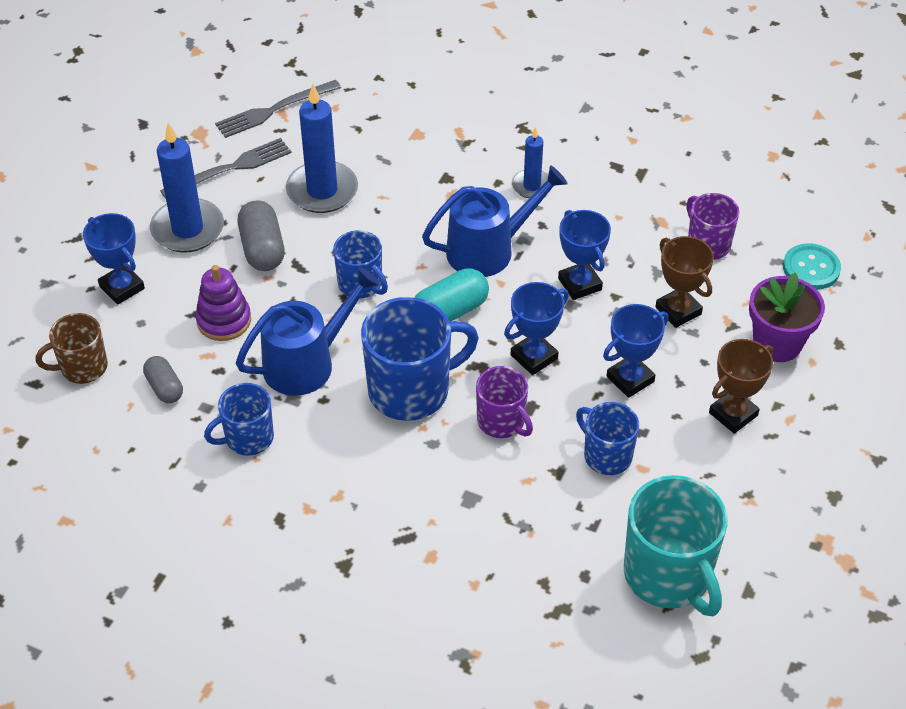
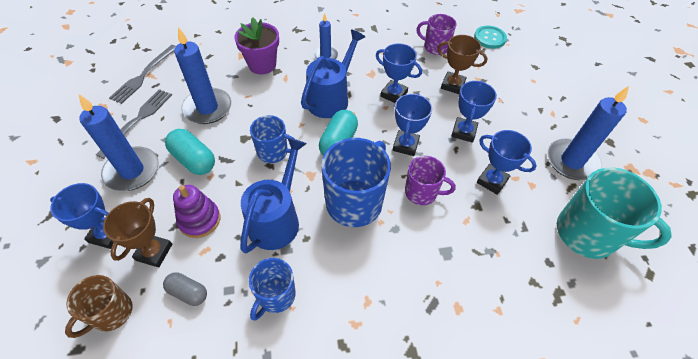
camera: 35 degrees left, 5 degrees up
(262, 249) = (194, 160): grey capsule -> turquoise capsule
(606, 455) = (492, 181): blue mug -> blue trophy
(733, 414) = (527, 124): brown trophy -> brown trophy (154, 252)
(745, 489) = (571, 161): none -> blue candle
(777, 343) = (510, 79): purple flower pot -> purple flower pot (262, 65)

